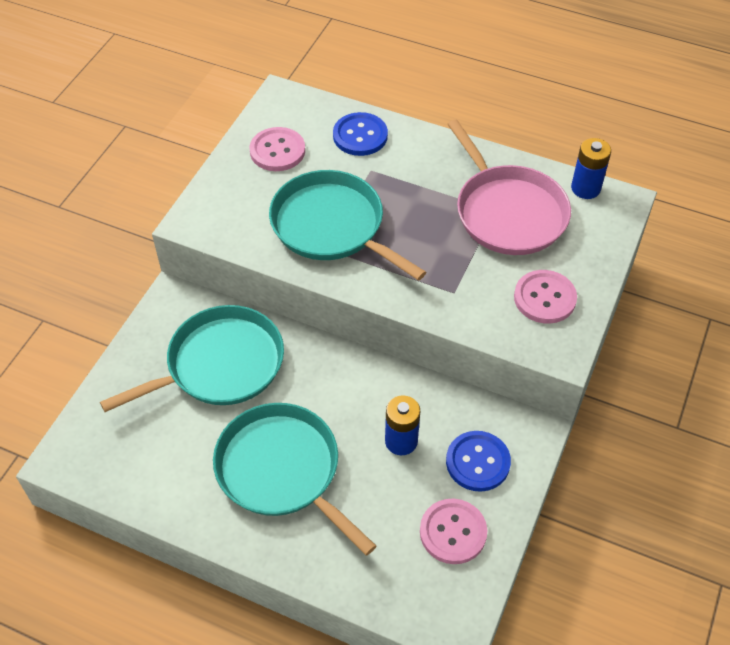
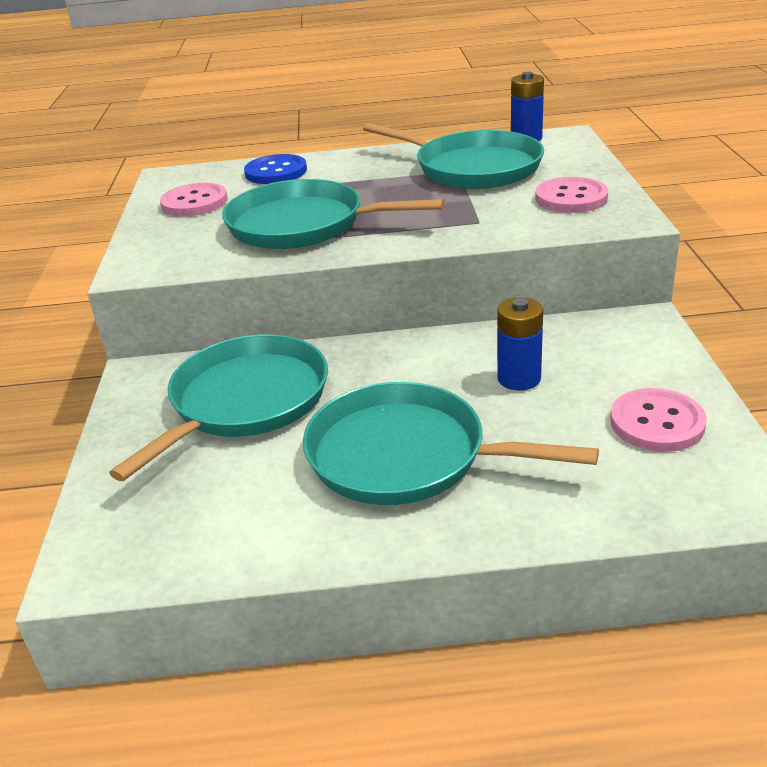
camera: 25 degrees left, 20 degrees down
(478, 462) = (617, 362): blue button -> none
(508, 212) = (472, 168): pink pan -> turquoise pan

